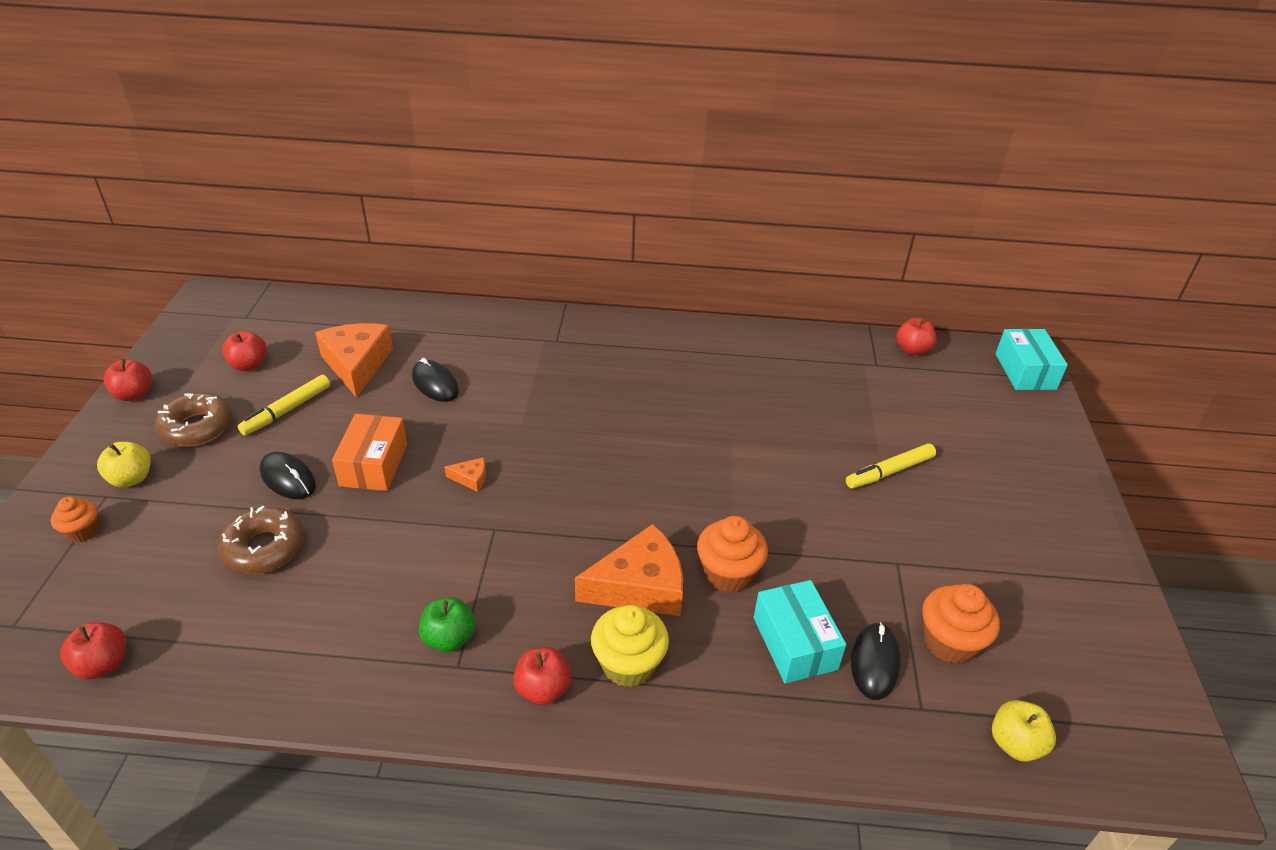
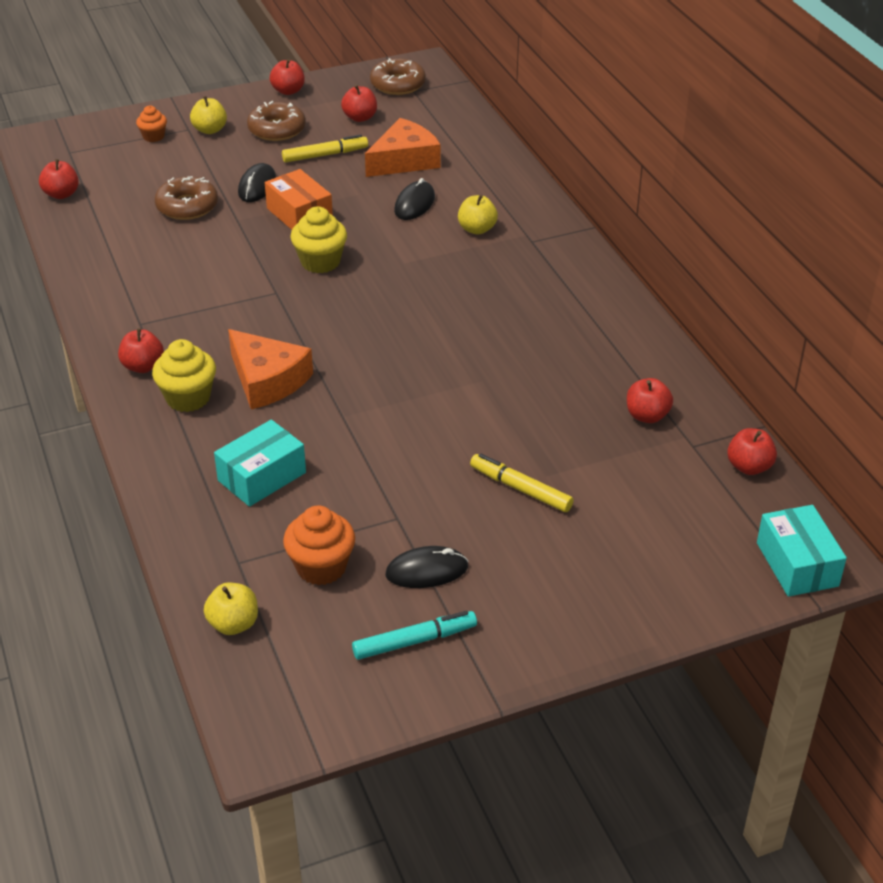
camera: 65 degrees right, 0 degrees up
(222, 322) = (398, 84): none -> brown donut
(287, 410) = (325, 155): yellow marker -> yellow marker turned 150 degrees clockwise
(374, 465) = (299, 214): orange box -> orange box turned 75 degrees clockwise
(449, 638) = (160, 311): green apple -> none
(471, 478) = (320, 262): orange cheese -> yellow cupcake
(511, 363) = (477, 229): none -> yellow apple
(728, 574) = (312, 422): orange cupcake -> none
(830, 372) = (647, 416): none -> red apple
(875, 662) = (270, 526): black mouse -> black mouse (427, 571)
(1025, 371) = (797, 564): turquoise box -> turquoise box turned 75 degrees counterclockwise
(1066, 610) = (414, 641): none -> turquoise marker

